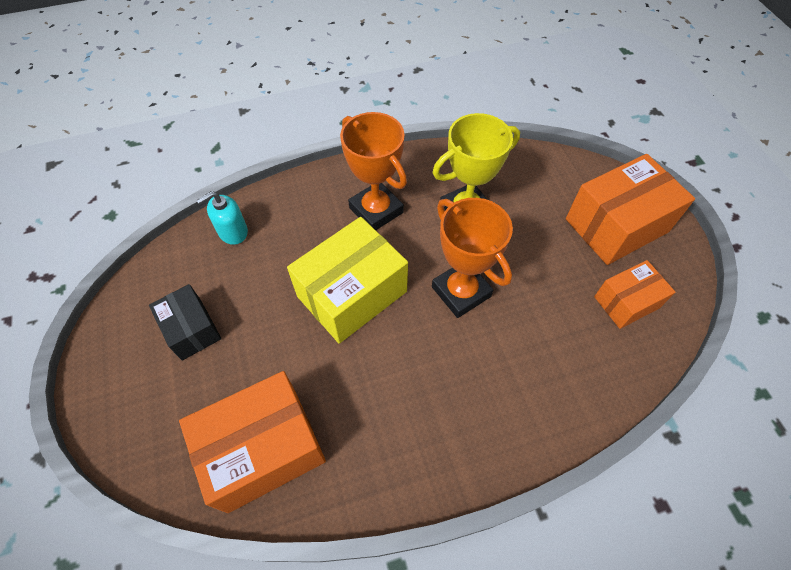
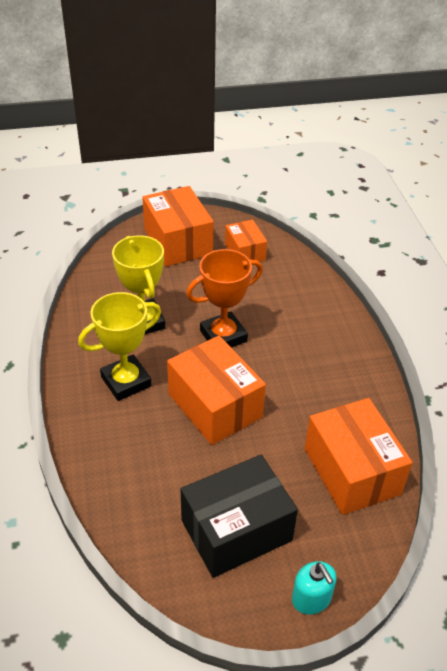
camera: 85 degrees left, 15 degrees down
(191, 329) = (236, 530): black box -> black box, size x1.72
(233, 232) = (124, 499): turquoise soap dispenser -> turquoise soap dispenser (311, 599)
(352, 294) = (215, 405): yellow box -> orange box
(376, 210) = (126, 381): orange trophy -> yellow trophy

